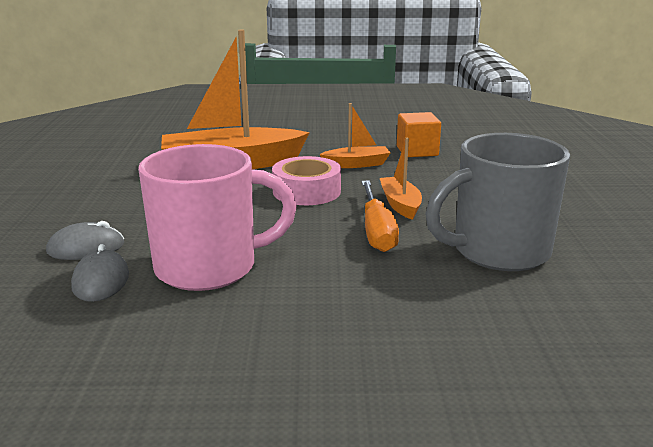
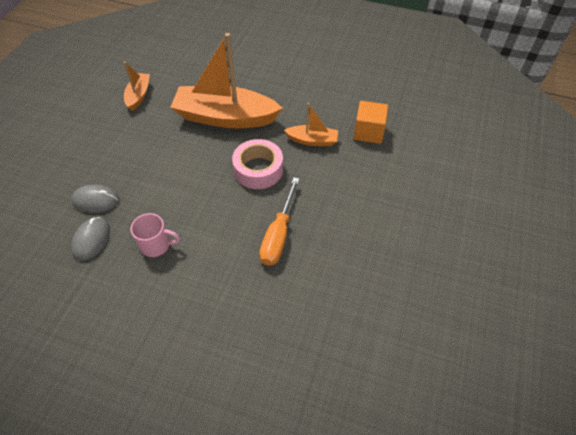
camera: 20 degrees right, 30 degrees up
(209, 267) = (156, 245): pink mug -> pink mug, size x0.47
(400, 204) = (313, 206): orange boat -> orange boat (138, 95)
(498, 251) = (345, 285): grey mug -> none

